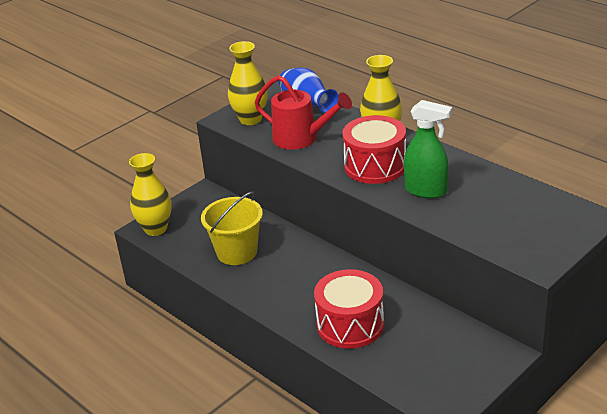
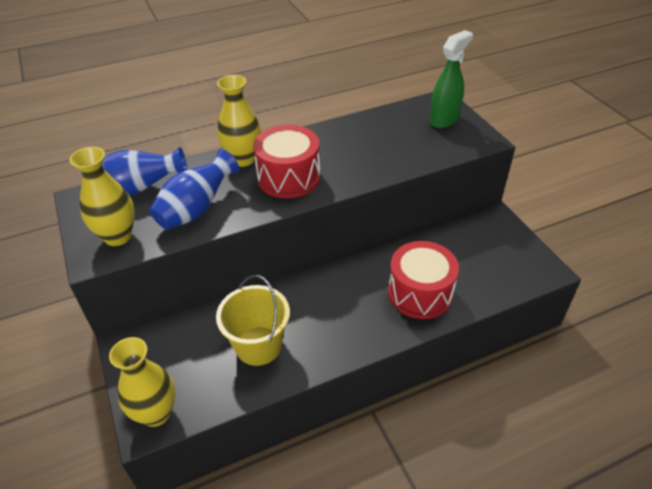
camera: 70 degrees left, 10 degrees up
(302, 139) = (196, 209): red watering can -> blue vase
(426, 191) = (351, 161): green spray bottle -> green spray bottle (444, 120)

